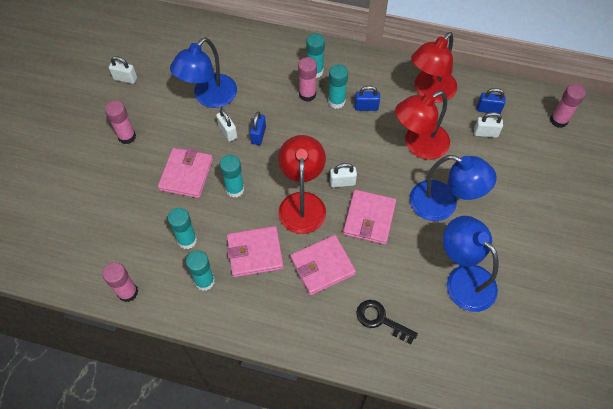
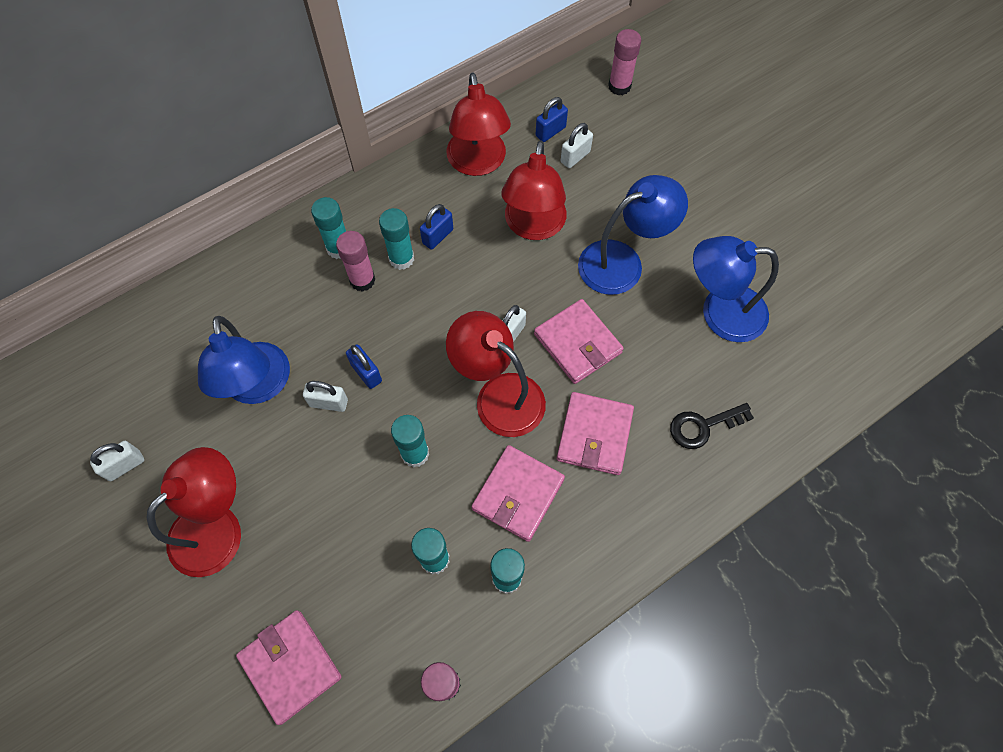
camera: 50 degrees left, 5 degrees up
(127, 136) = (217, 527): pink glue stick -> red lamp
(186, 174) = (343, 494): pink wallet -> pink wallet (290, 666)

